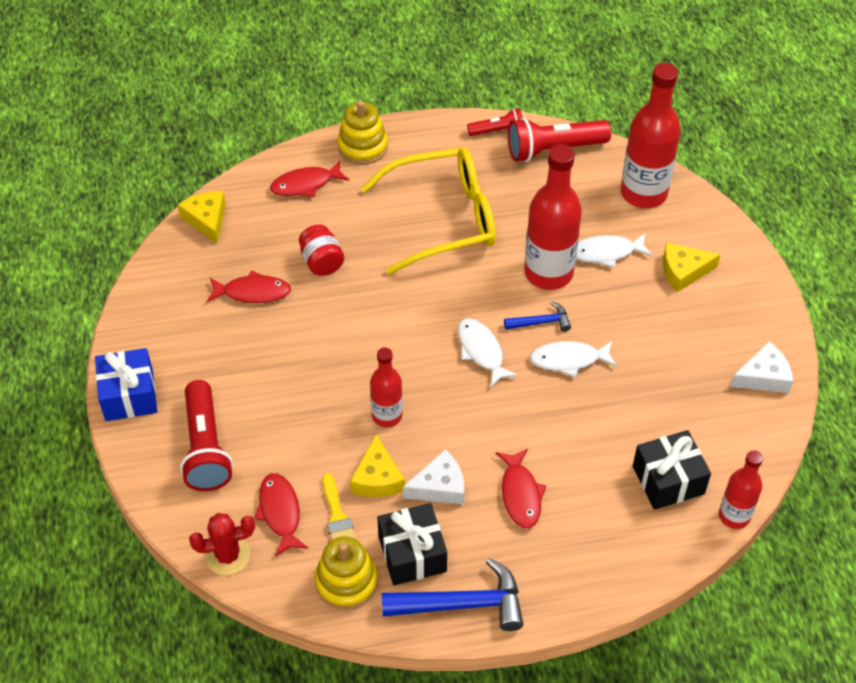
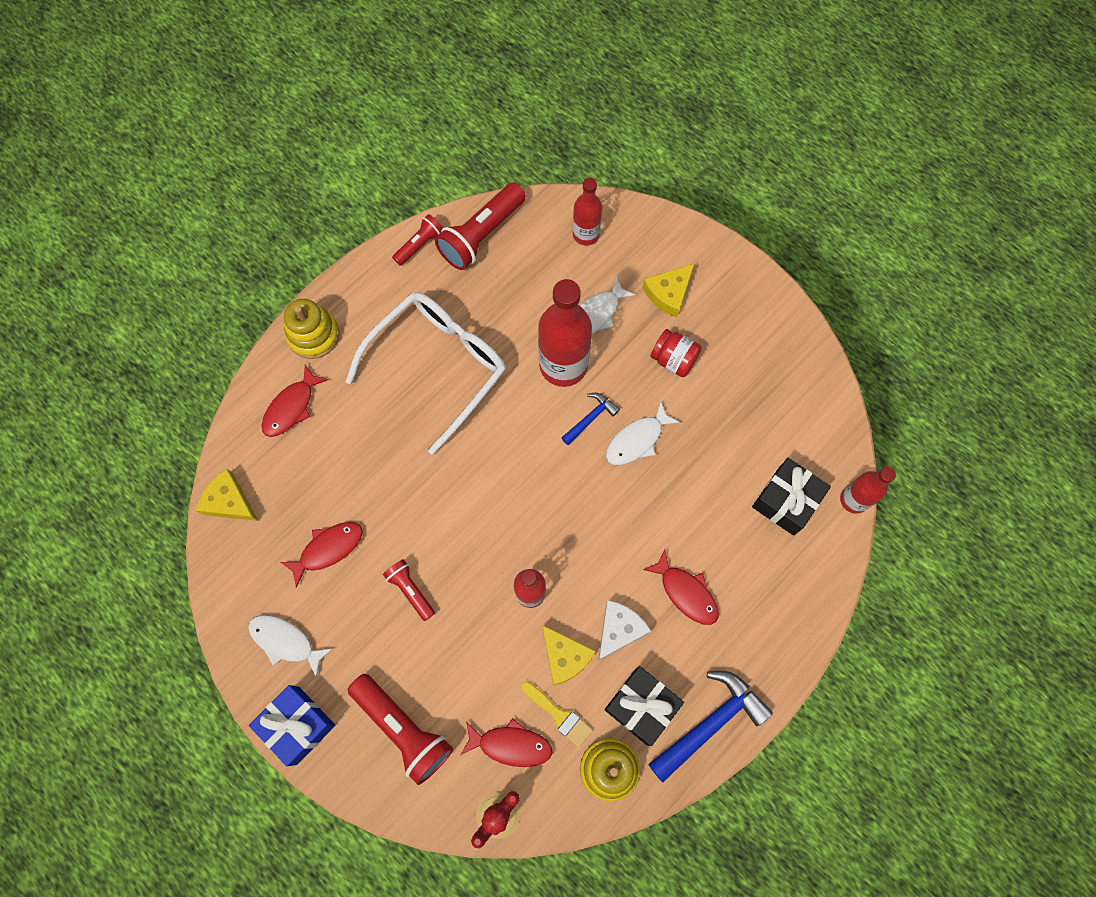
camera: 35 degrees left, 20 degrees up
(280, 513) = (510, 745): red fish -> red fish turned 150 degrees clockwise
(292, 356) = (410, 590): none -> red flashlight
(322, 262) = (365, 478): red jar -> red jar (673, 359)
(443, 219) = (438, 366): yellow glasses -> white glasses
(481, 351) = (562, 478): white fish -> white fish (285, 641)
(643, 193) = (585, 234): red bottle -> red bottle, size x0.58
(763, 376) = (793, 356): white cheese -> none

